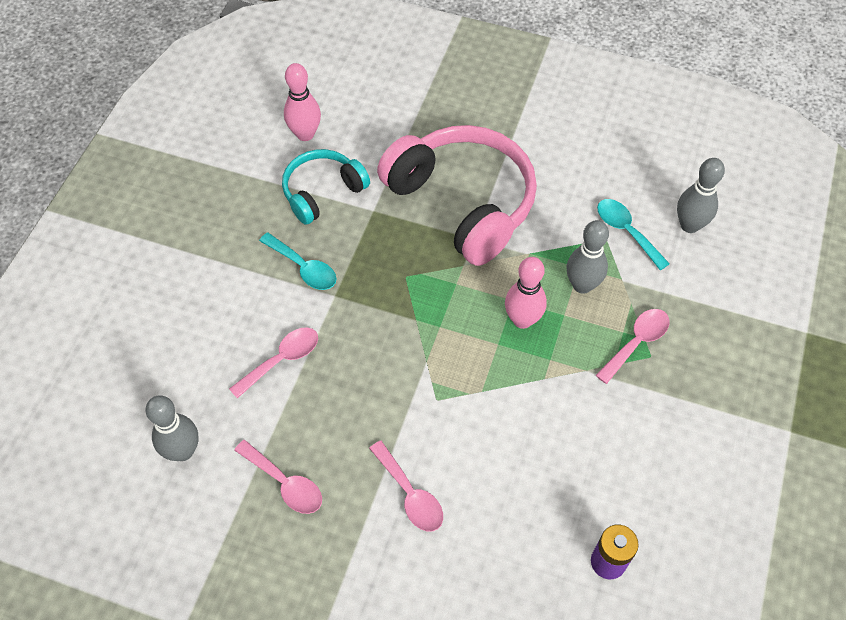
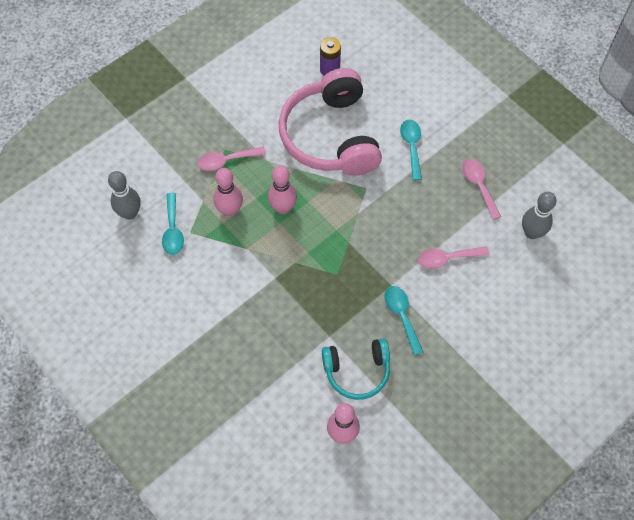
camera: 150 degrees left, 5 degrees up
(410, 494) = (411, 147): pink spoon -> turquoise spoon
(463, 202) = (263, 308): pink headphones -> pink headphones (331, 136)
(582, 285) = (230, 210): grey bowling pin -> pink bowling pin

